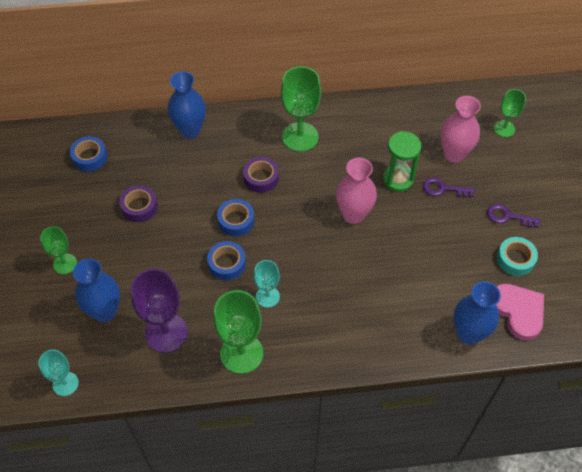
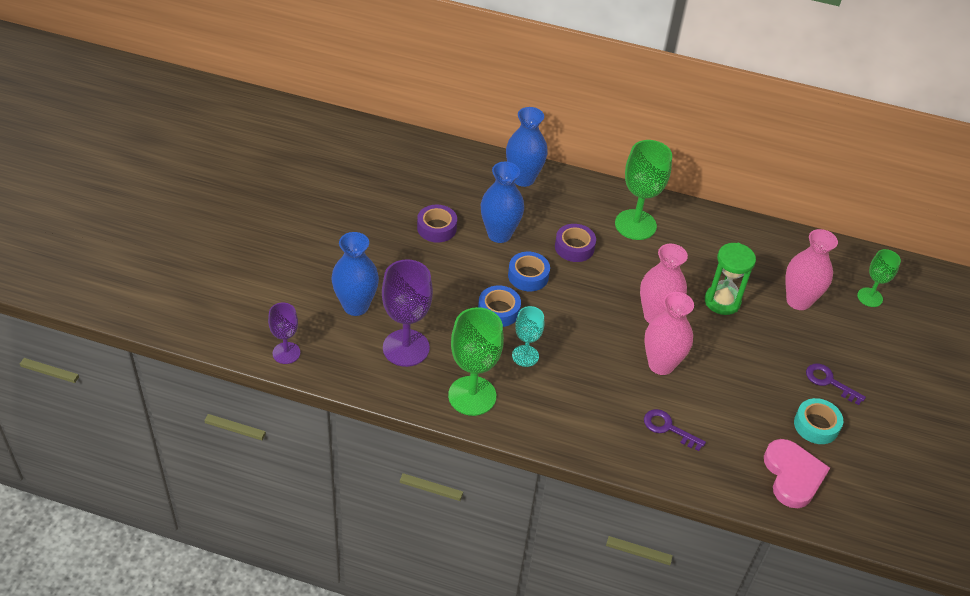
camera: 20 degrees right, 10 degrees down
(65, 264) = (339, 250): green goblet -> none
(65, 384) = (286, 353): turquoise goblet -> purple goblet
(90, 157) = (410, 167): blue tape -> none
(377, 257) = (661, 364): none -> pink vase
(443, 189) = (768, 328): purple key -> purple key (668, 428)
(468, 333) = (725, 474): blue vase -> blue vase (499, 234)

